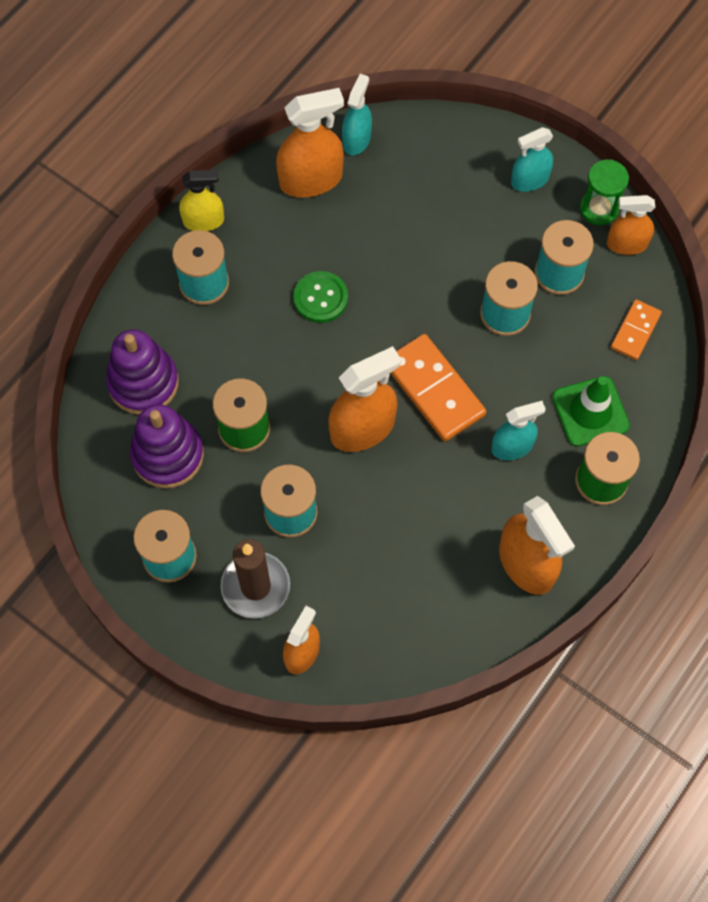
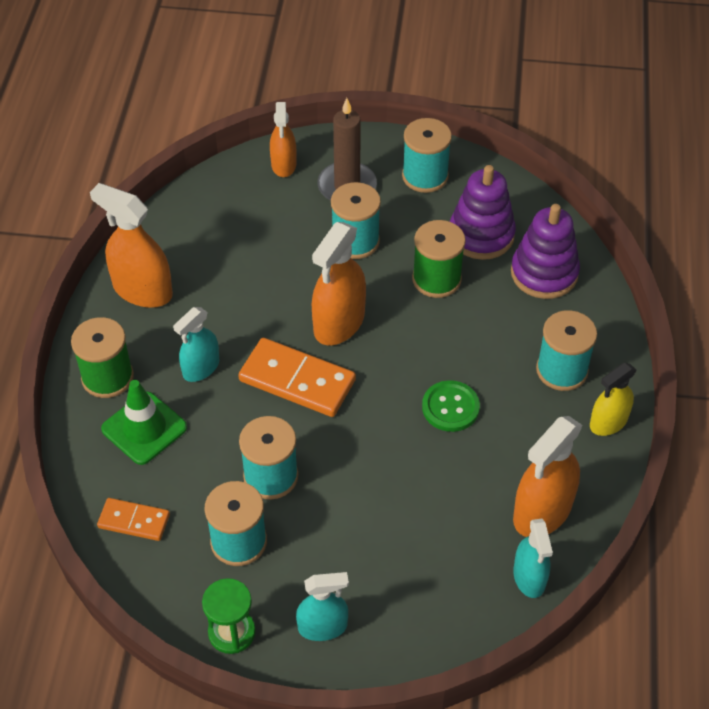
camera: 150 degrees right, 15 degrees down
(529, 180) = (322, 627): turquoise spray bottle -> turquoise spray bottle turned 45 degrees clockwise
(627, 244) = (183, 607): orange spray bottle -> none
(635, 331) = (134, 521): orange domino -> orange domino turned 75 degrees counterclockwise

